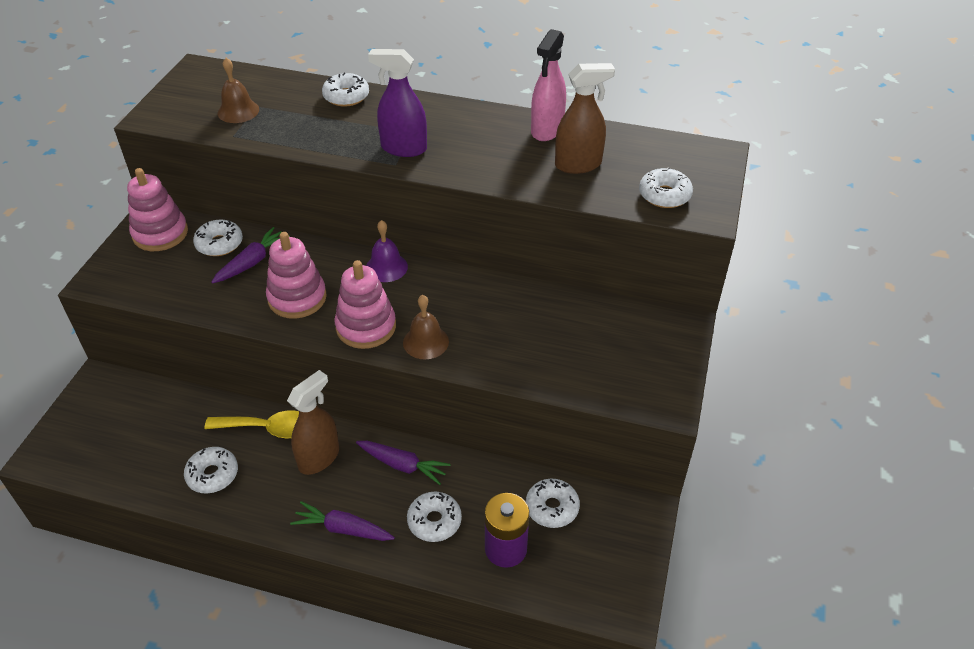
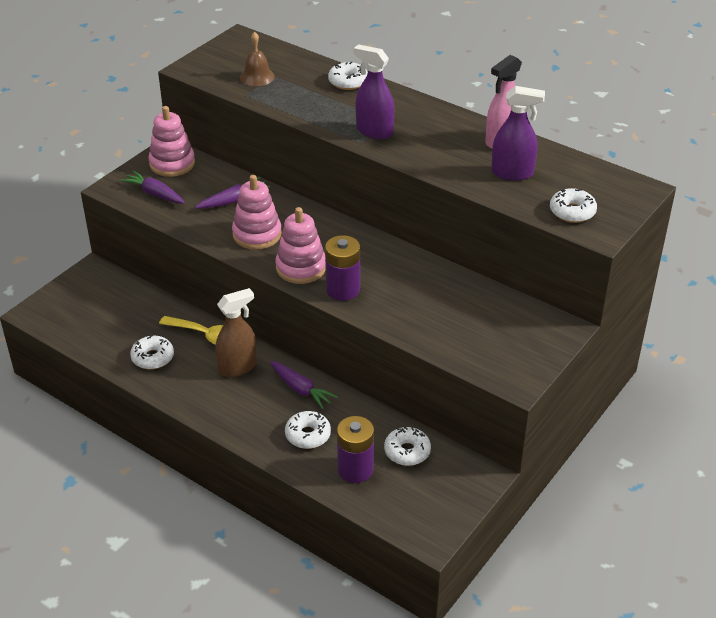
camera: 20 degrees right, 5 degrees down
(219, 244) = (214, 181): white donut -> none
(343, 529) = (235, 421): purple carrot -> purple carrot (155, 194)
(386, 267) = (338, 228): purple bell -> none
(426, 342) = (343, 290): brown bell -> purple battery
(578, 164) = (512, 173): brown spray bottle -> purple spray bottle

